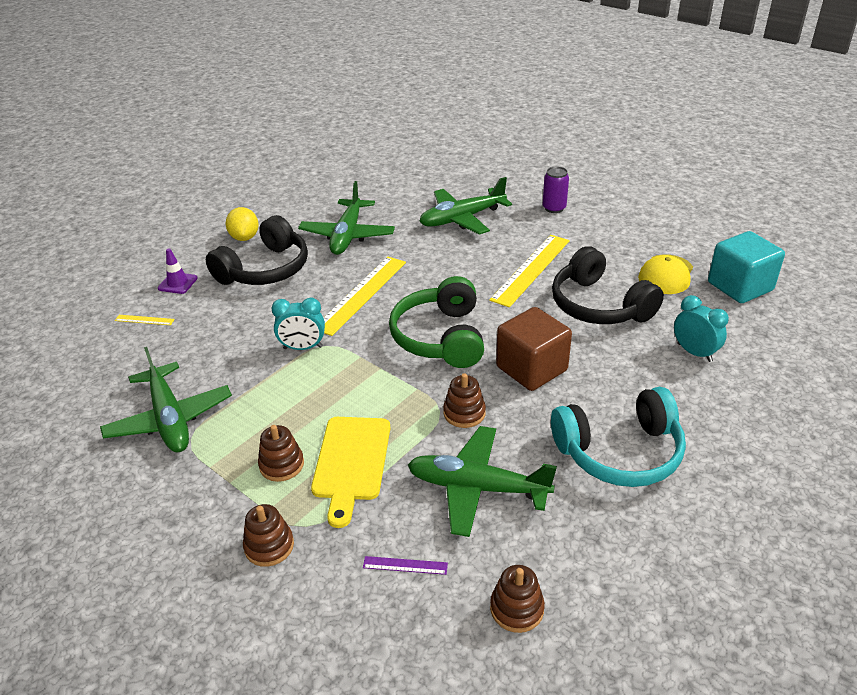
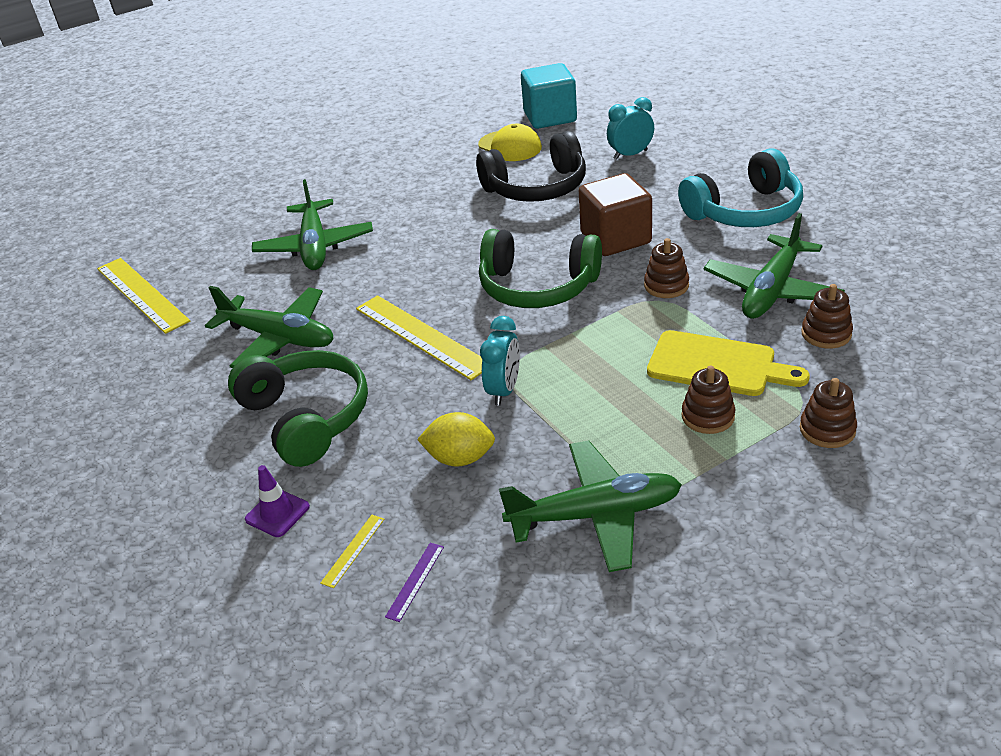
camera: 70 degrees left, 0 degrees up
(245, 237) = (204, 437): yellow lemon -> yellow lemon (460, 458)
(265, 269) = (306, 418): black headphones -> green headphones
(405, 565) = (861, 342): purple ruler -> purple ruler (415, 581)
(516, 608) = (913, 287): brown stacking toy -> brown stacking toy (826, 334)
(531, 269) = (451, 216): yellow ruler -> yellow ruler (141, 294)
(554, 208) = (344, 185): purple can -> none
(620, 452) = (745, 211): turquoise headphones -> turquoise headphones turned 60 degrees clockwise

